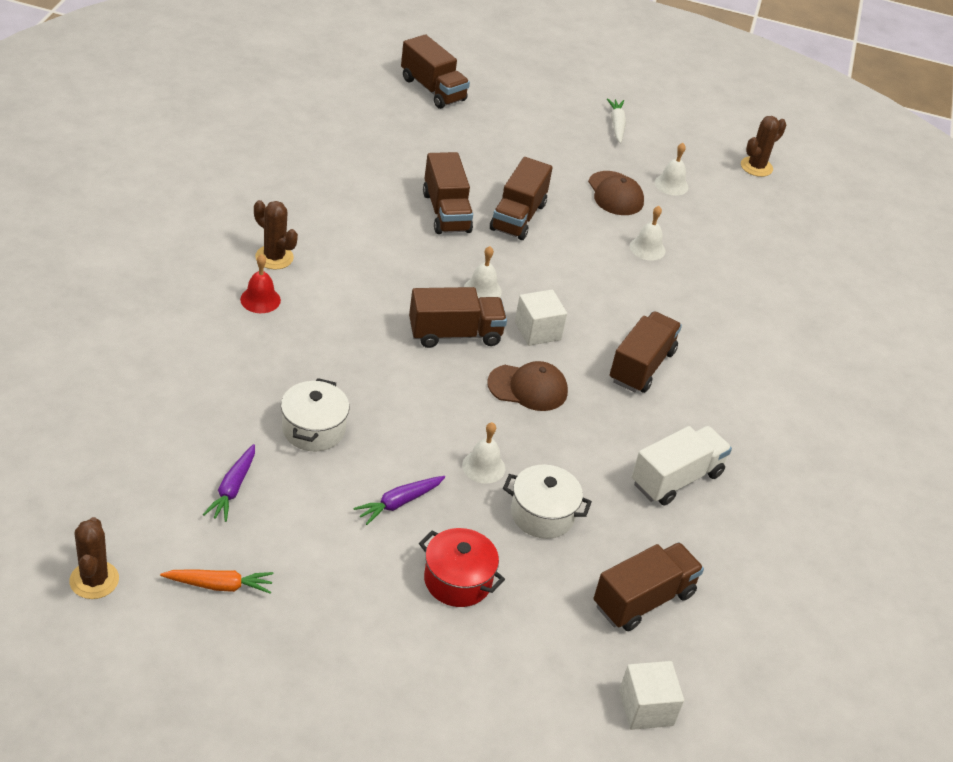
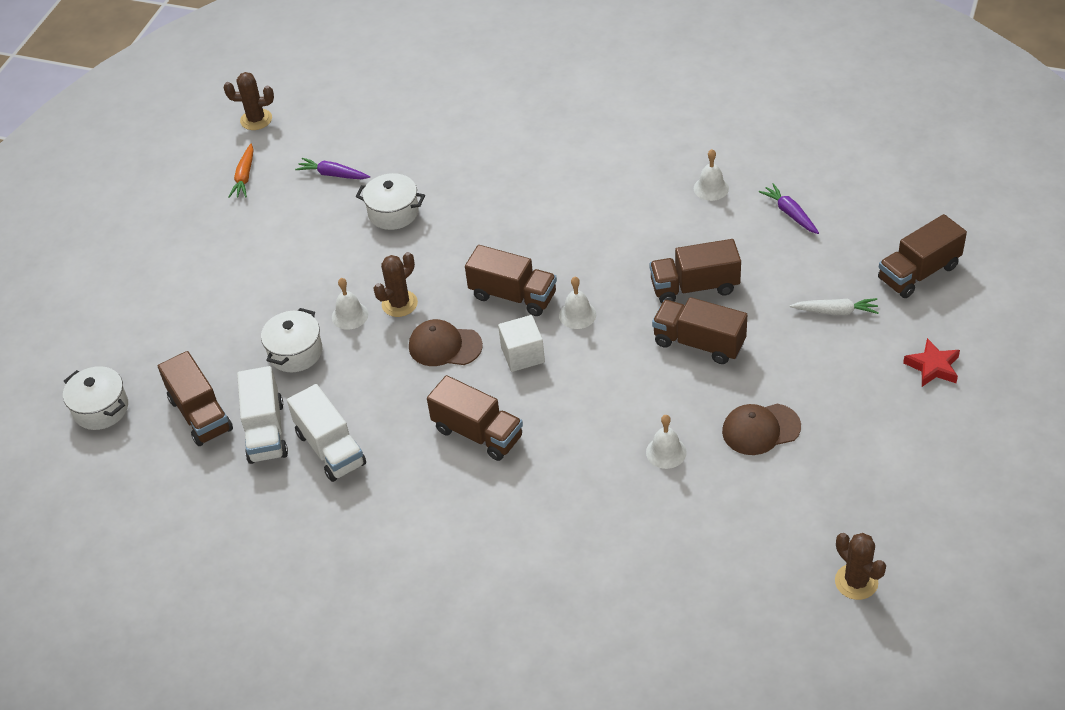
camera: 105 degrees right, 5 degrees up
(260, 299) = (546, 171): red bell -> none
(274, 257) = (603, 174): brown cactus -> brown cactus (399, 304)
(399, 503) = (313, 265): purple carrot -> purple carrot (790, 213)
(455, 334) = (513, 295): brown truck -> brown truck turned 60 degrees counterclockwise
(457, 580) = (234, 300): red pot -> none
(528, 388) = (445, 346): brown cap -> brown cap turned 90 degrees clockwise
(540, 100) = (933, 367): none -> red star
(616, 125) = (903, 439): white carrot -> white carrot (835, 311)
(646, 708) = (101, 409): white cube -> white pot
(660, 535) = (266, 431): none -> white truck
(671, 184) = (793, 485): white bell -> white bell (711, 188)

